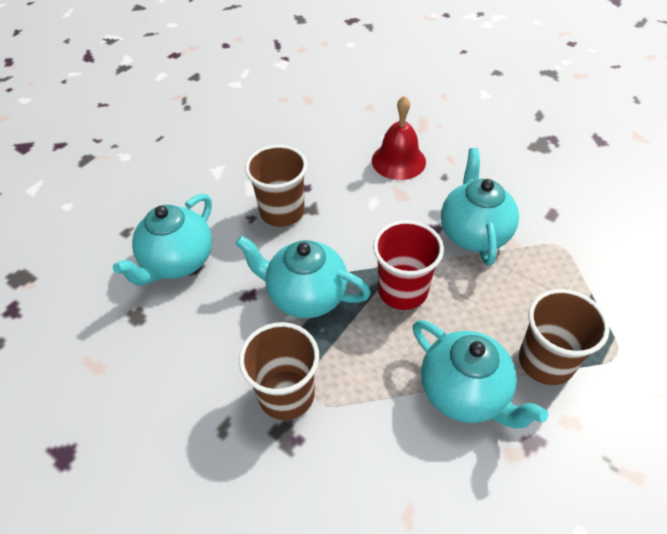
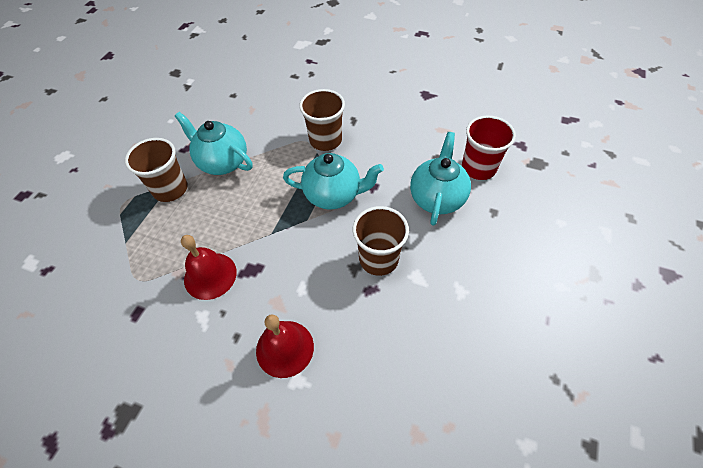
camera: 165 degrees right, 5 degrees up
(402, 290) = (265, 213): red cup -> red cup (478, 168)
(474, 233) = (210, 275): turquoise teapot -> red bell

